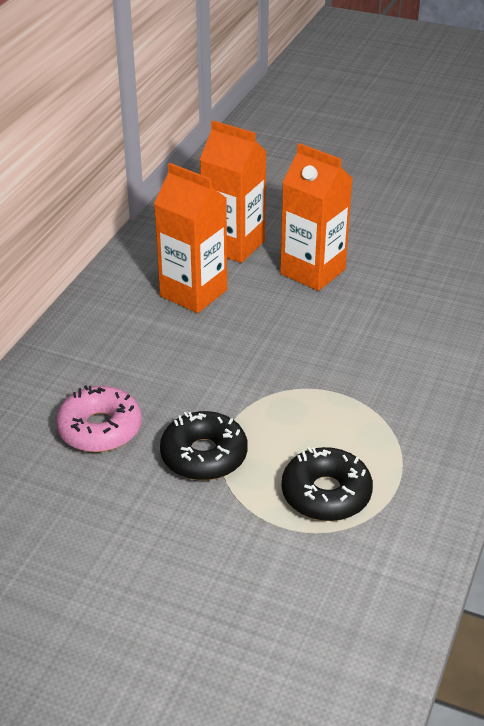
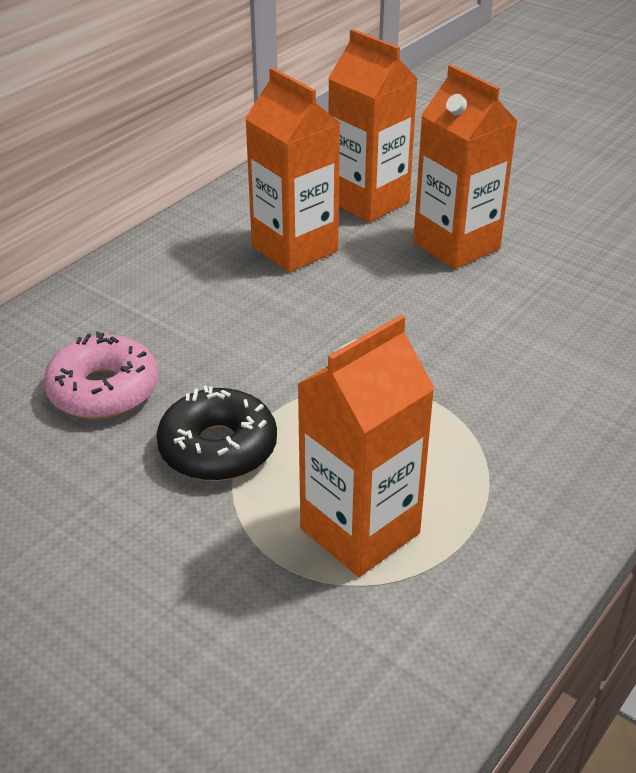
camera: 15 degrees right, 0 degrees up
(326, 494) = (360, 531): black donut -> orange carton

